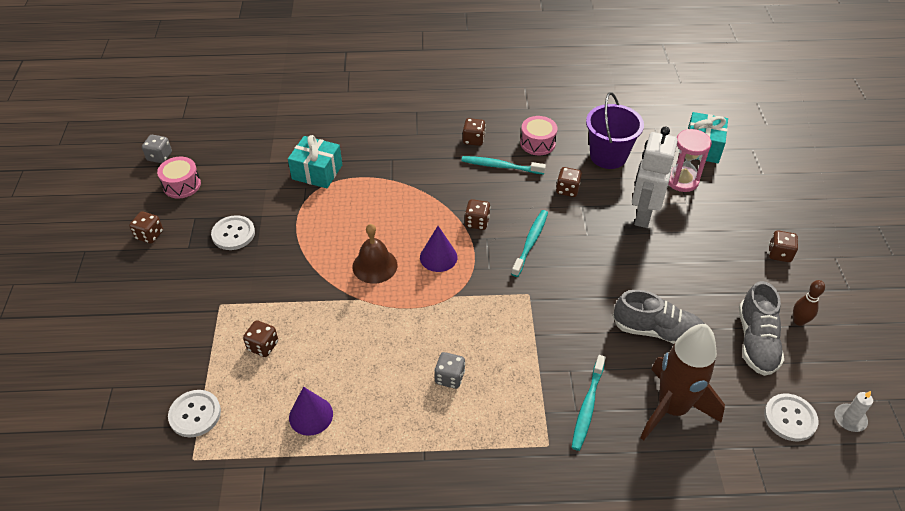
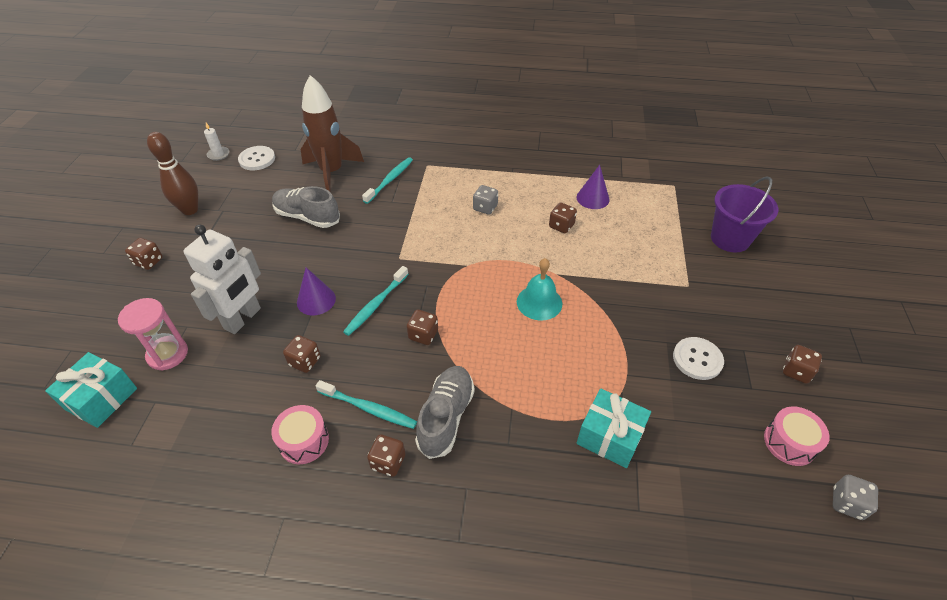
camera: 170 degrees left, 0 degrees up
(195, 414) = (681, 209): white button -> none
(263, 346) = (639, 247): brown dice -> brown dice (561, 226)
(375, 266) = (539, 302): brown bell -> turquoise bell
(438, 257) = (474, 302): purple cone -> purple cone (316, 300)
(608, 156) = (226, 404): purple bucket -> purple bucket (730, 239)
(756, 341) = (237, 201): grey shoe -> grey shoe (446, 417)
(799, 321) = (190, 210): brown bowling pin -> brown bowling pin, size x1.70

